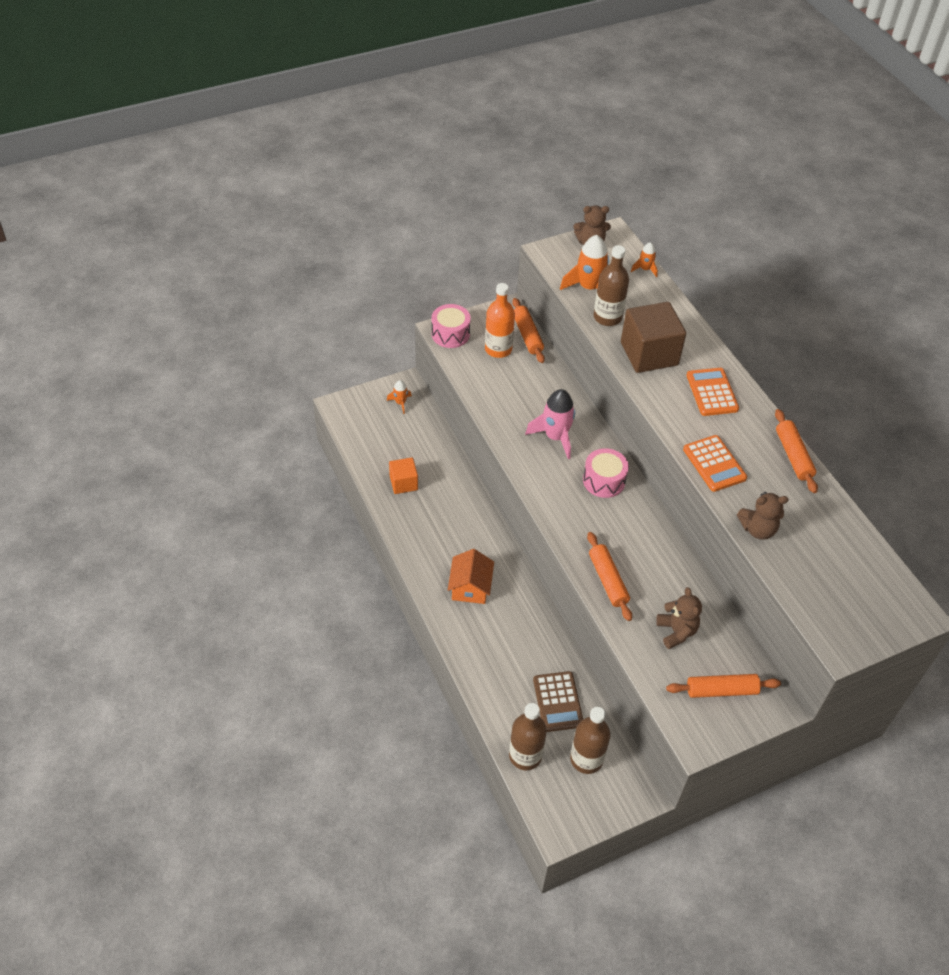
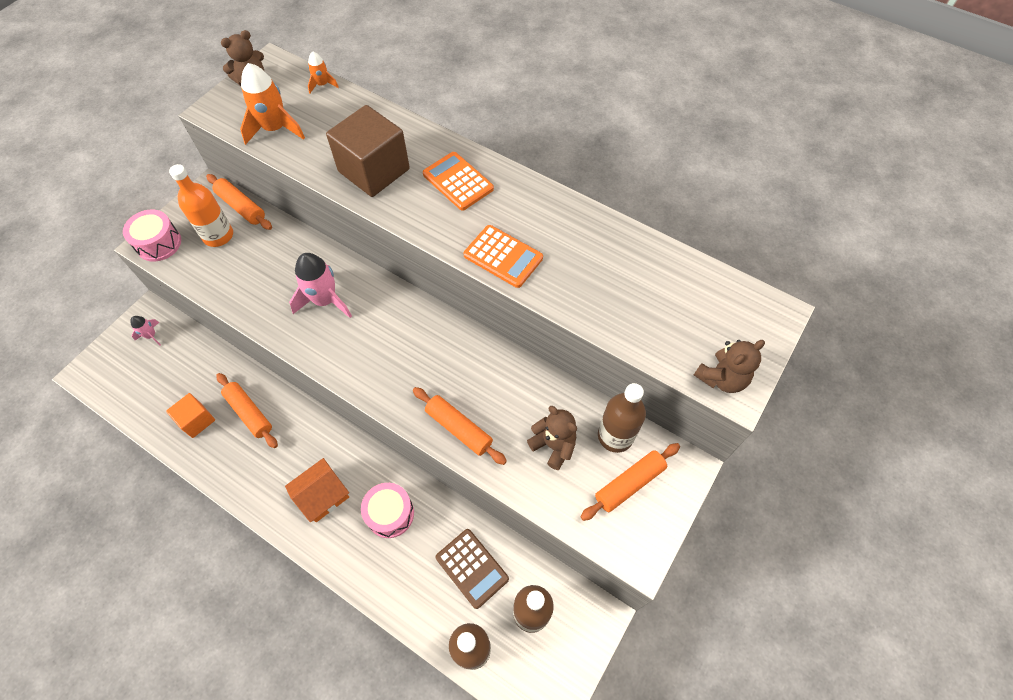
camera: 30 degrees left, 10 degrees up
(400, 403) = (151, 335): orange rocket -> pink rocket
(470, 587) = (322, 495): orange house -> orange house turned 75 degrees clockwise
(604, 481) = (397, 322): pink drum -> pink drum (390, 514)
(607, 317) = (311, 151): brown bottle -> brown bottle (615, 436)
(758, 529) = (584, 305): brown teddy bear -> brown teddy bear (721, 378)
(793, 456) = (570, 209): orange rolling pin -> orange rolling pin (249, 413)

